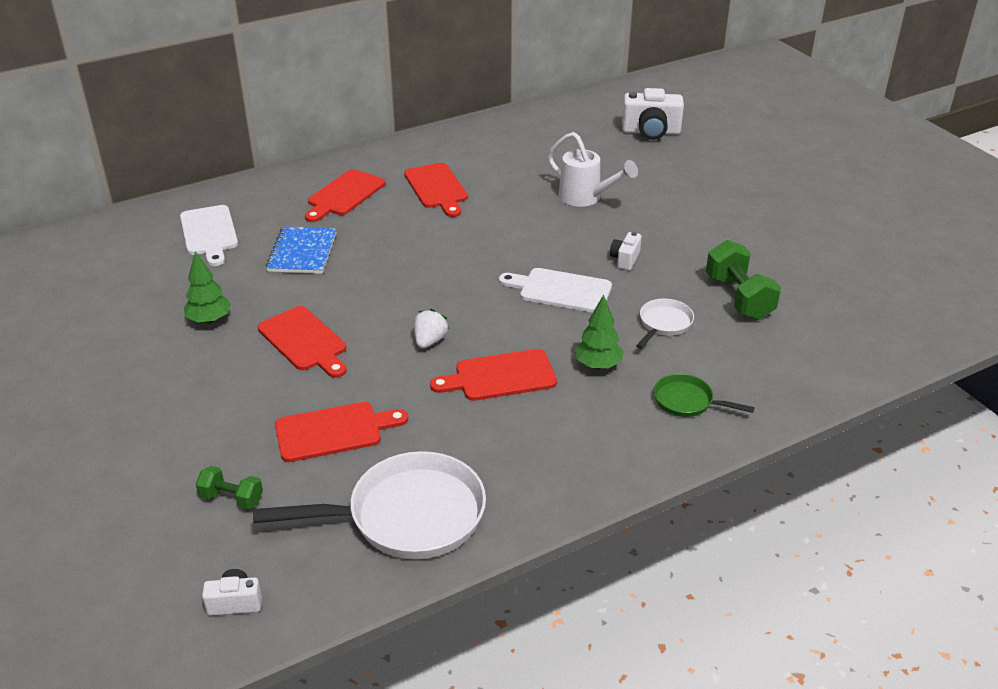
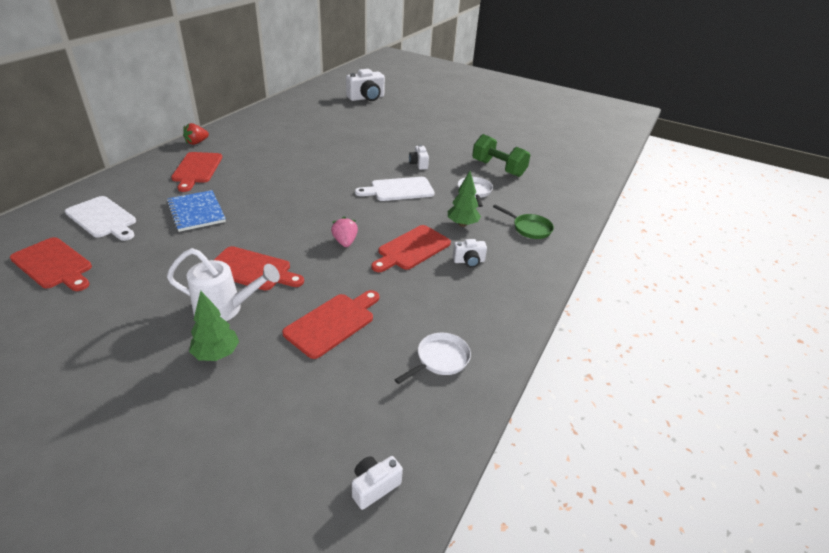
camera: 35 degrees left, 0 degrees up
(209, 320) = (157, 279): green tree -> green tree (216, 354)
(232, 498) = (296, 405): green dumbbell -> none
(372, 156) = (196, 142): none -> red strawberry
(407, 516) = (440, 359): white pan -> white pan, size x0.49
(430, 341) = (345, 242): white strawberry -> pink strawberry
(436, 188) = (262, 152): red cutting board -> red cutting board (53, 265)
(556, 417) = (469, 261): none -> white camera
(586, 198) = (363, 138): white watering can -> white watering can (226, 309)
(687, 401) = (529, 228): green pan -> green pan turned 135 degrees counterclockwise

